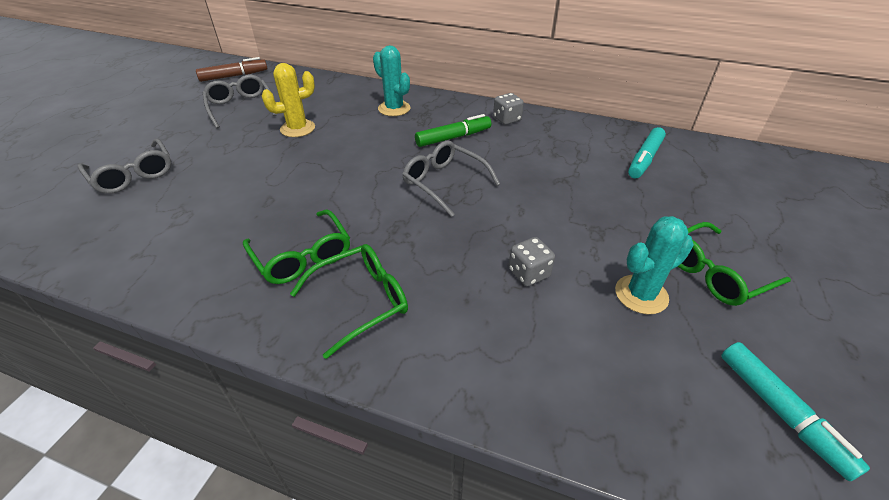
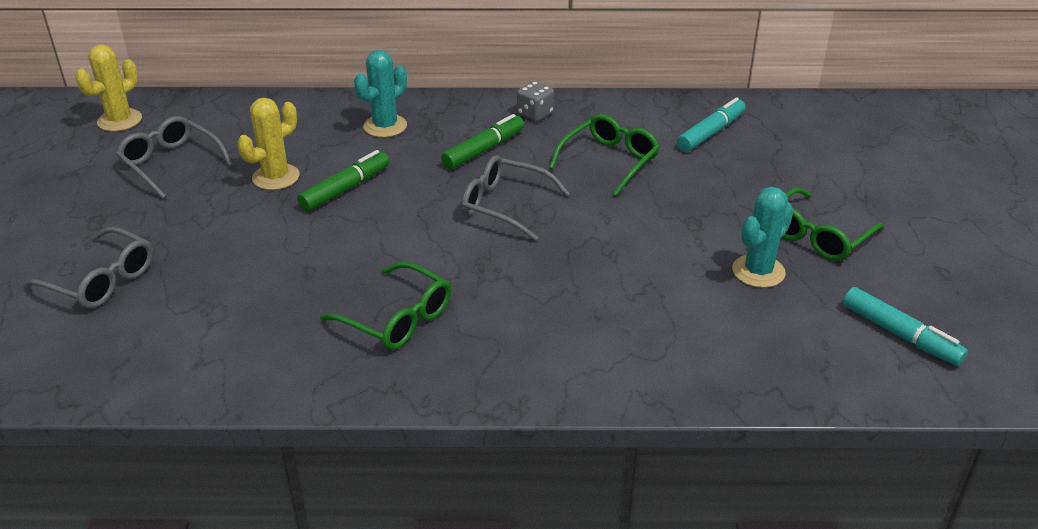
camera: 20 degrees left, 5 degrees down
(234, 76) = (119, 120): brown marker -> yellow cactus
(337, 146) = (345, 189): none -> green marker
(362, 300) = (492, 343): green glasses -> green glasses (610, 160)
(394, 108) = (385, 126): turquoise cactus -> turquoise cactus turned 75 degrees counterclockwise
(529, 273) = (645, 278): grey dice -> none
(644, 159) = (711, 133): turquoise marker -> turquoise marker turned 150 degrees counterclockwise

